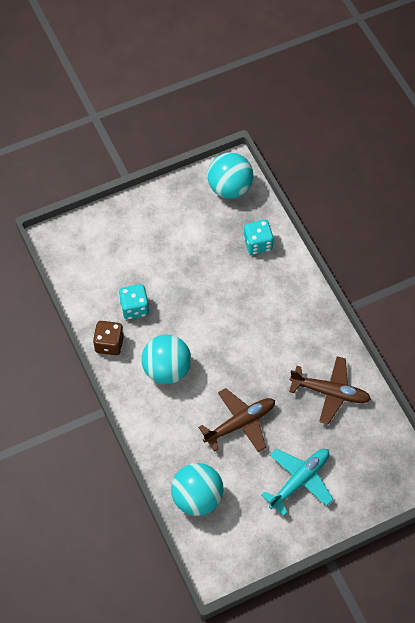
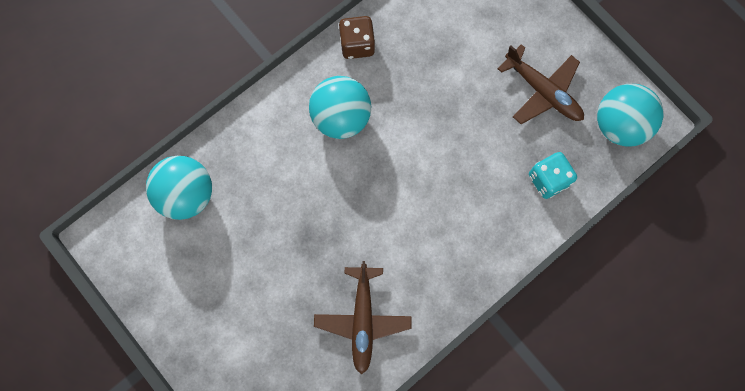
camera: 75 degrees right, 15 degrees up
(134, 308) = (412, 59): turquoise dice -> none
(240, 423) = (292, 219): brown plane -> brown plane (542, 91)
(299, 481) = (234, 308): turquoise plane -> none

